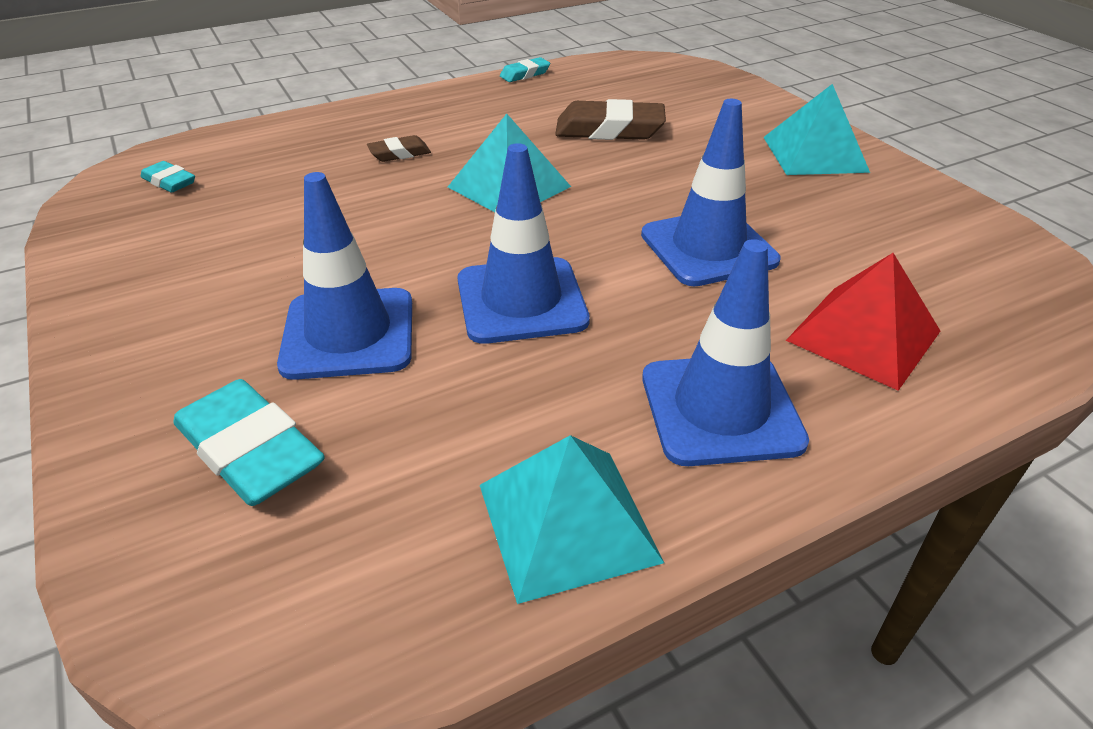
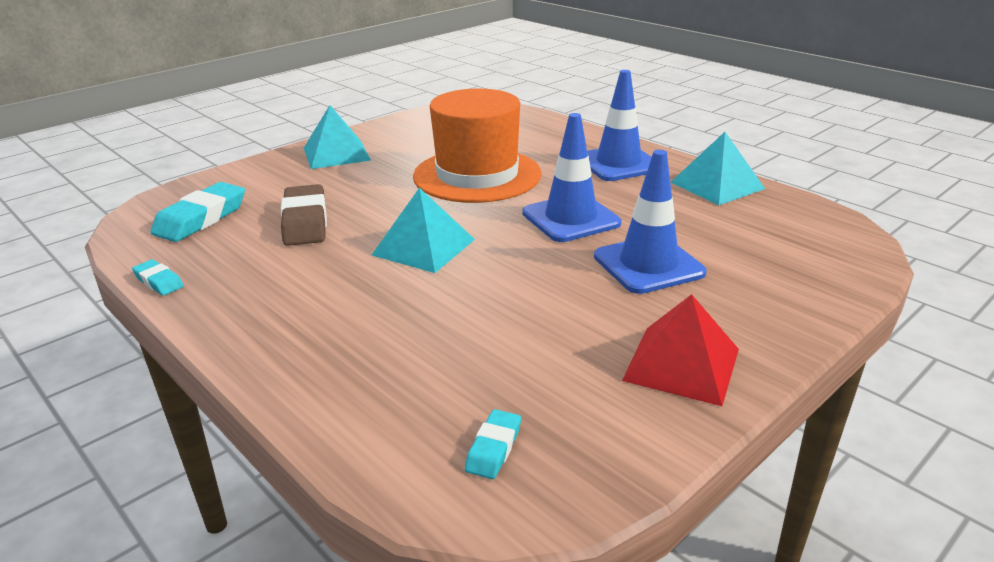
camera: 105 degrees left, 10 degrees down
(250, 451) = (766, 266): turquoise eraser -> turquoise eraser (201, 219)
(399, 153) = (377, 311): brown eraser -> none
(708, 248) = (477, 175): blue traffic cone -> orange hat
(863, 335) = (538, 140): red pyramid -> red pyramid (681, 364)

